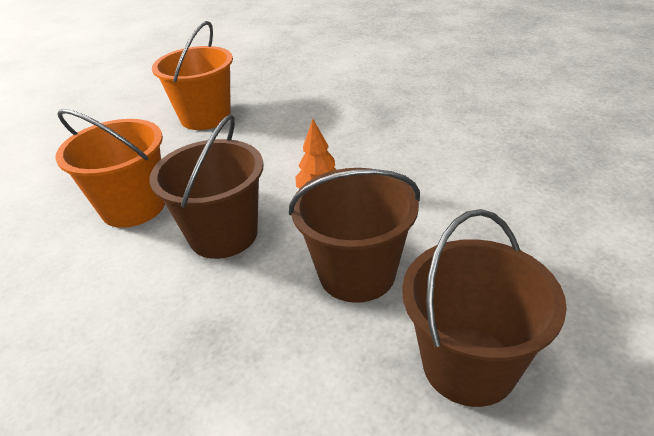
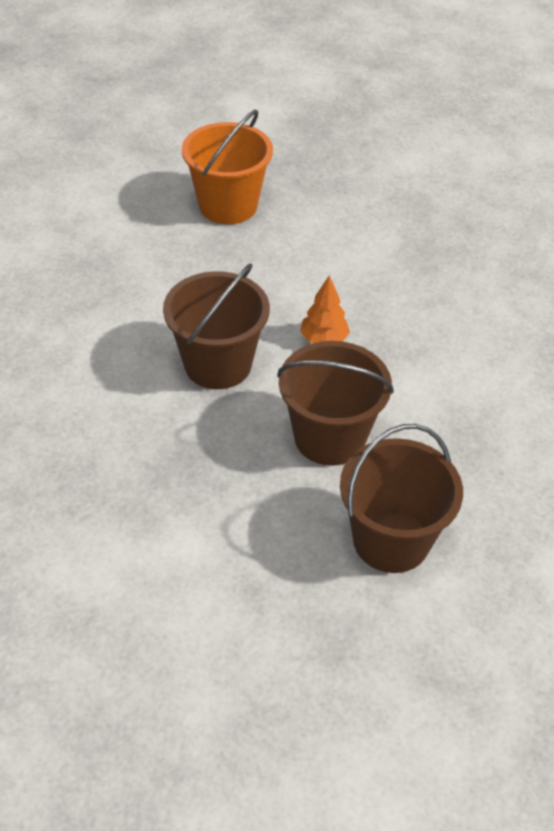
camera: 10 degrees right, 10 degrees up
(133, 207) = (136, 308): orange bucket -> none

